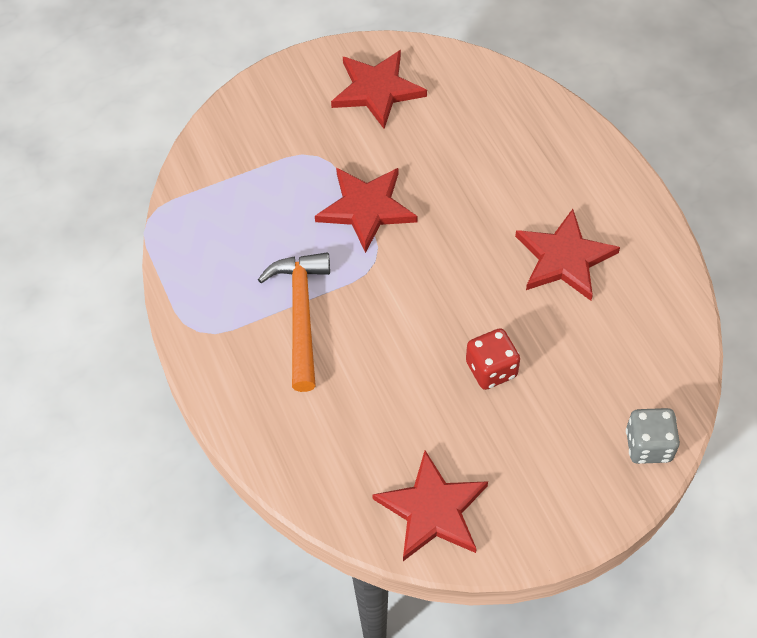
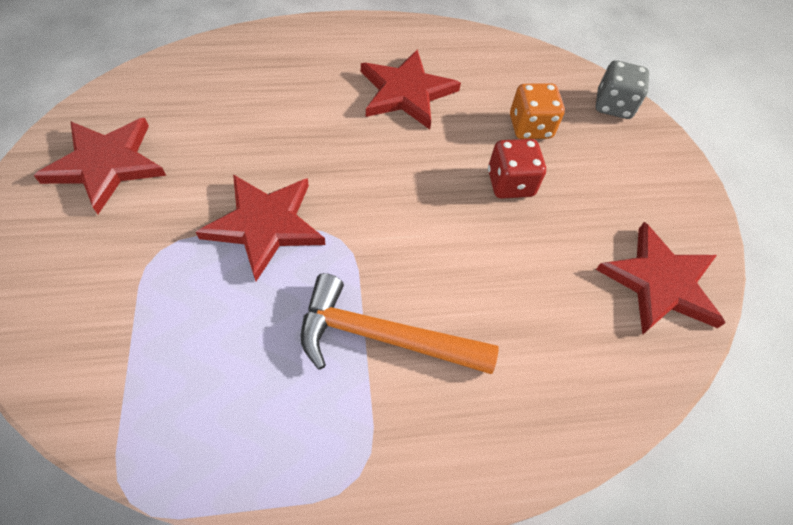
camera: 80 degrees left, 0 degrees up
(573, 373) = (530, 127): none -> orange dice

